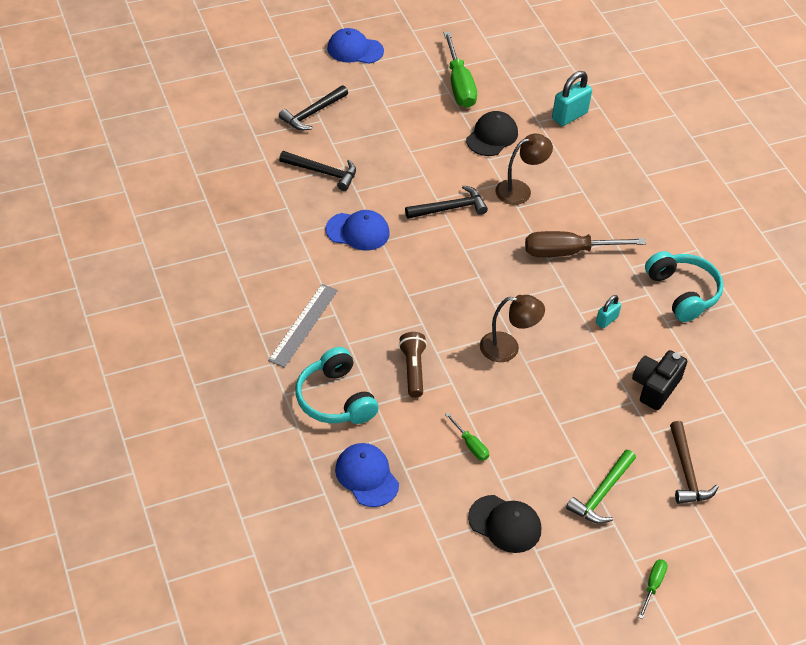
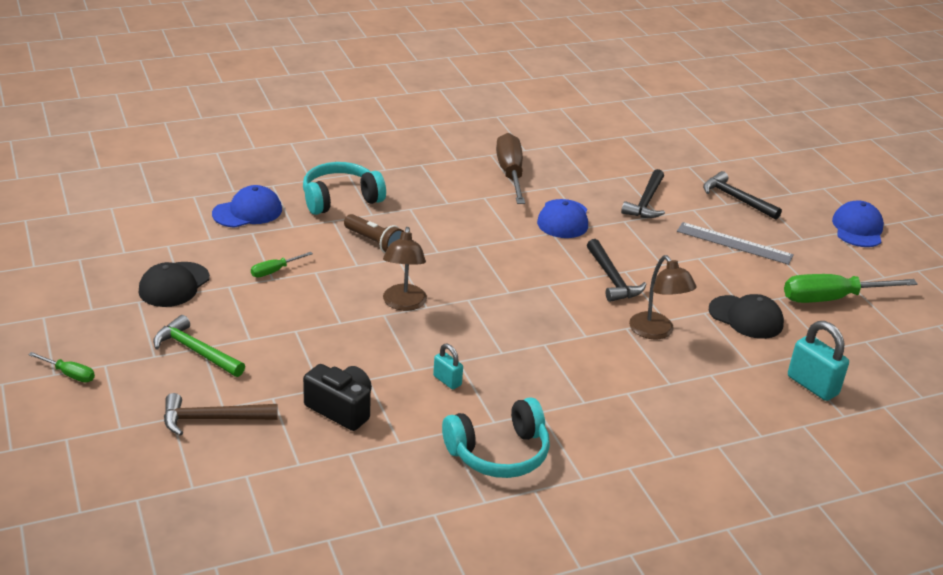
camera: 90 degrees right, 15 degrees down
(303, 325) = (432, 185): grey ruler -> grey ruler (734, 243)
(413, 369) = (375, 243): brown flashlight -> brown flashlight turned 45 degrees clockwise
(568, 252) = (557, 360): brown screwdriver -> brown screwdriver (510, 173)

